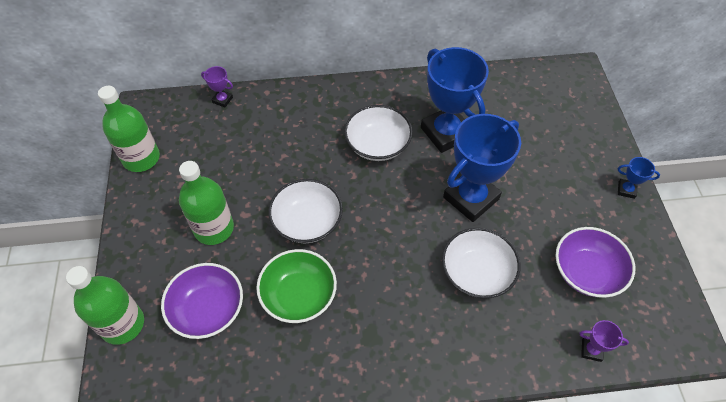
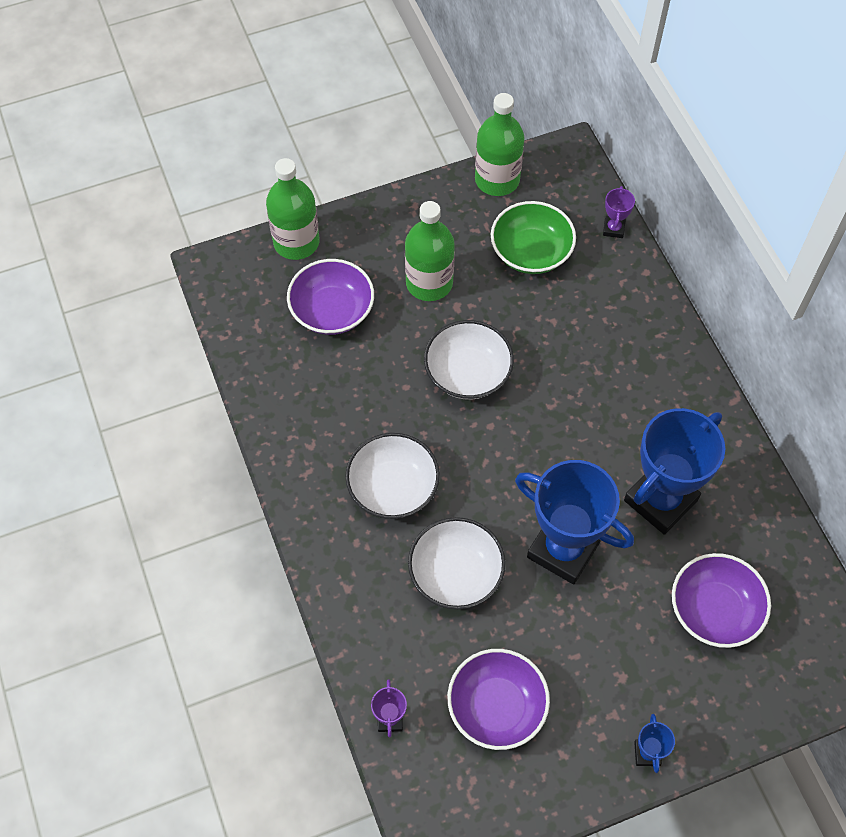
camera: 75 degrees right, 5 degrees up
(299, 295) = (372, 391): green bowl -> green bowl (531, 252)
(377, 145) = (609, 421): white bowl -> white bowl (393, 487)
(530, 127) = (714, 610): none -> purple bowl

